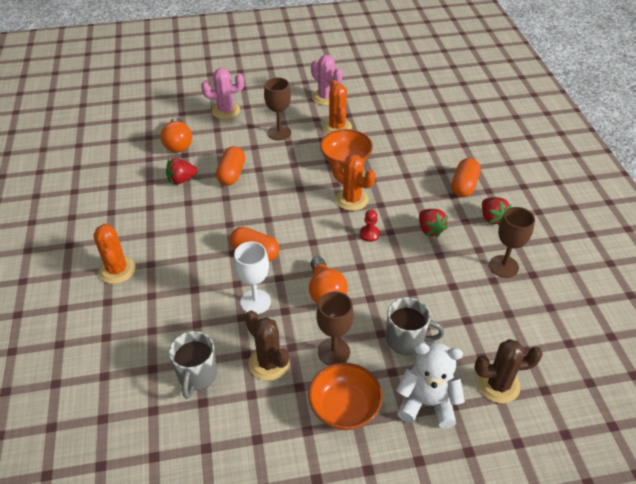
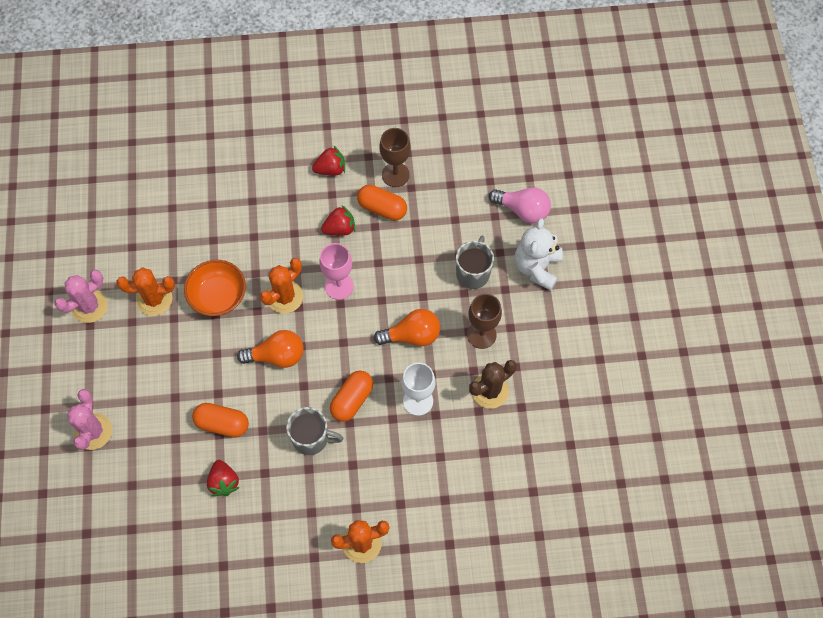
camera: 85 degrees left, 20 degrees up
(178, 144) = (153, 490): orange light bulb -> orange light bulb (277, 356)
(197, 376) = (499, 454): grey mug -> grey mug (311, 438)
(279, 133) = (153, 367): brown goblet -> none
(344, 408) = (538, 332): orange bowl -> none
(369, 234) = (339, 286): red pawn -> pink goblet
(464, 186) = (279, 184): orange capsule -> orange capsule (382, 208)
(498, 385) = (522, 210): brown cactus -> pink light bulb

